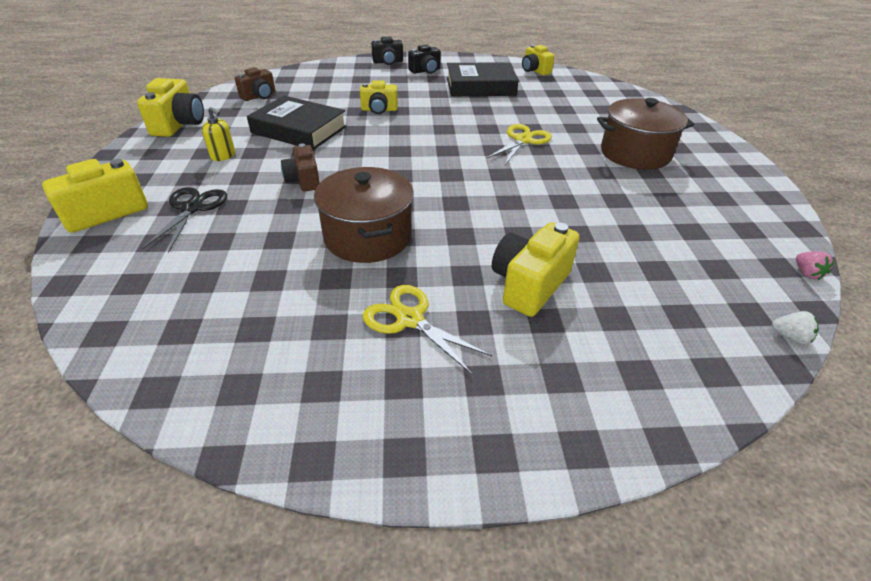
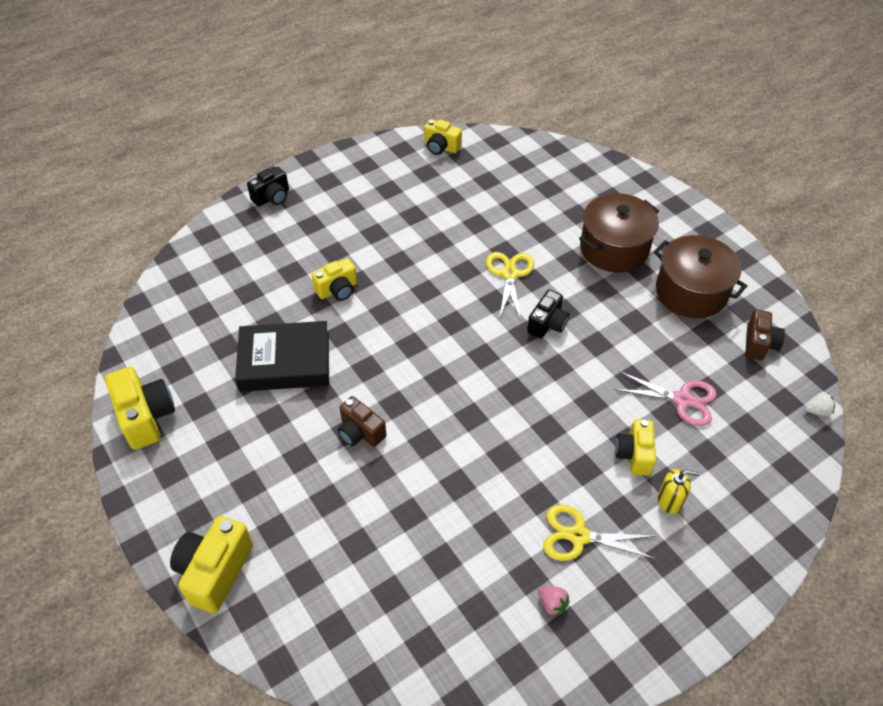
camera: 30 degrees left, 10 degrees up
(192, 208) = (293, 522): black scissors -> none
(223, 156) = (247, 439): yellow soap dispenser -> yellow soap dispenser (670, 500)
(259, 96) = (185, 327): brown camera -> brown camera (759, 344)
(368, 236) = (478, 470): brown pot -> brown pot (691, 292)
(425, 71) = (328, 197): black camera -> black camera (547, 324)
(480, 86) = (407, 201): black book -> none
(529, 285) = (634, 454): yellow camera -> yellow camera, size x0.66
(619, 266) = (682, 400): none -> pink scissors
(806, 273) = (801, 340): pink strawberry -> pink strawberry (552, 603)

